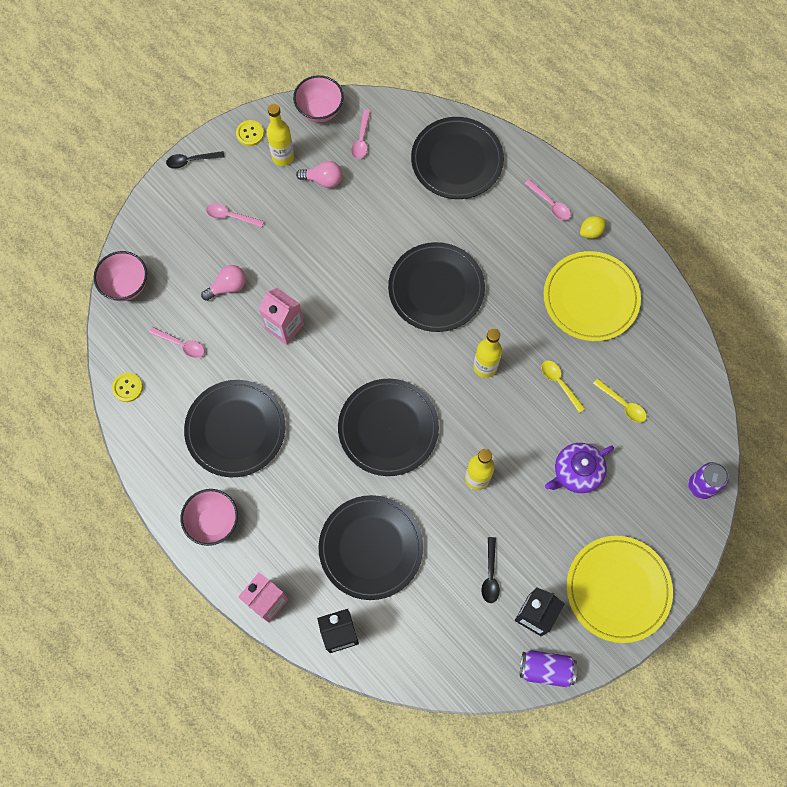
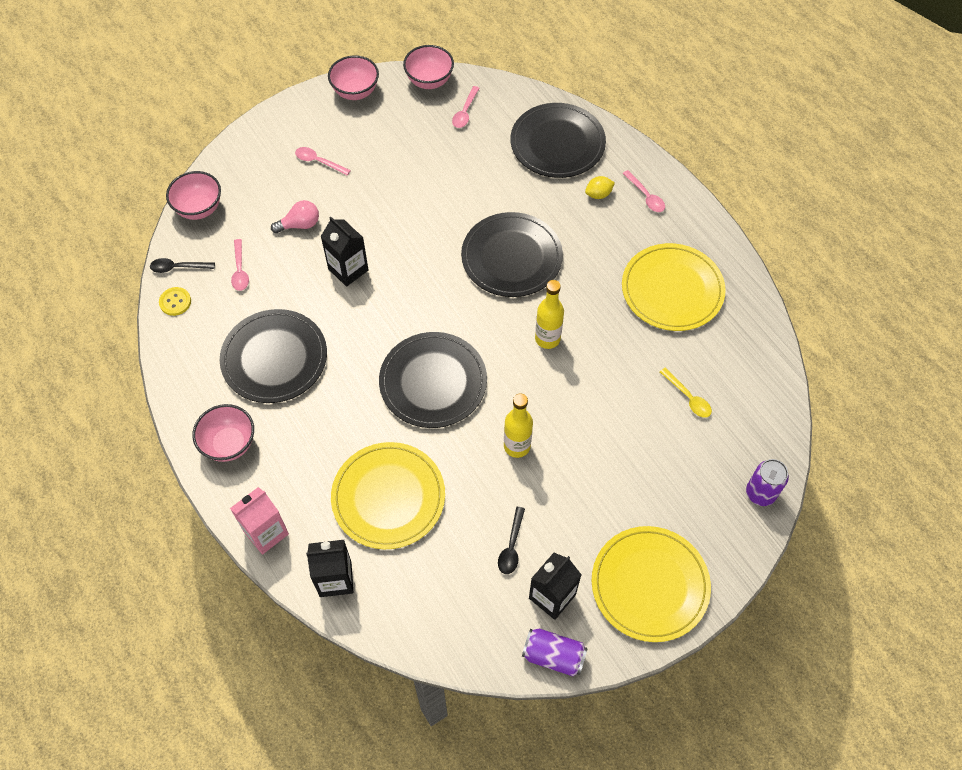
camera: 10 degrees right, 10 degrees down
(181, 344) = (240, 270): pink spoon -> pink spoon turned 45 degrees clockwise
(191, 161) = (292, 107): black spoon -> black spoon (178, 267)
(250, 134) = (355, 92): yellow button -> pink bowl
(283, 157) = (383, 116): yellow bottle -> none
(284, 326) = (348, 269): pink carton -> black carton
(323, 180) = (418, 142): pink light bulb -> none
(371, 548) = (388, 497): black plate -> yellow plate
(559, 383) = (623, 366): yellow spoon -> none
(576, 472) = (625, 457): purple teapot -> none
(591, 232) = (683, 228): yellow lemon -> yellow lemon (598, 194)

